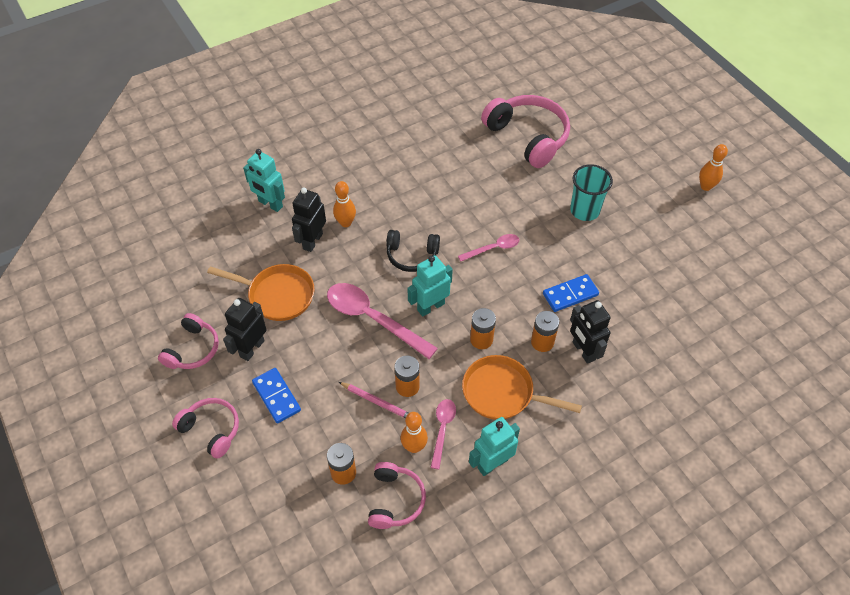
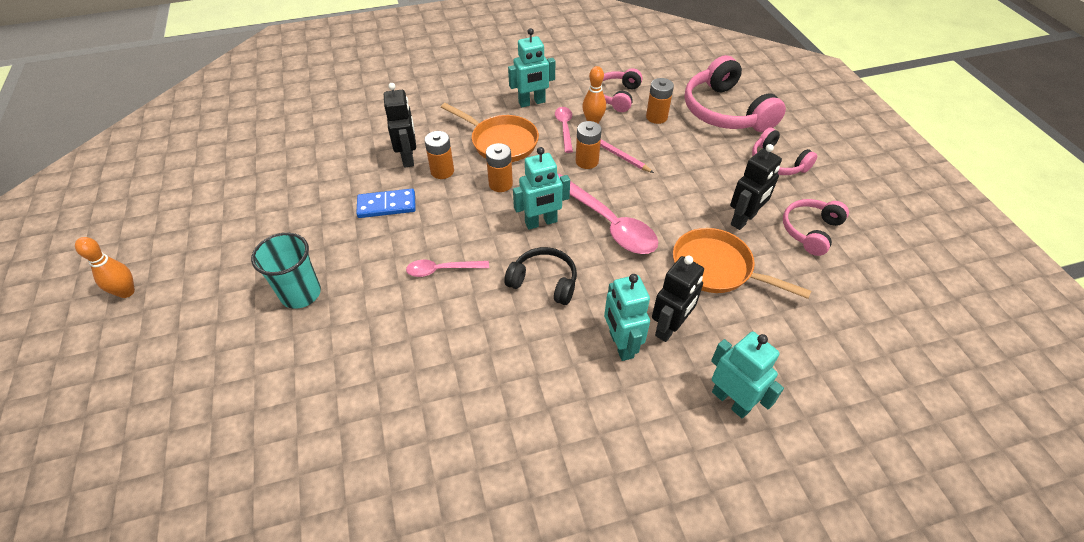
camera: 165 degrees left, 5 degrees down
(276, 396) = (715, 175): blue domino -> none
(346, 223) = (620, 345): orange bowling pin -> turquoise robot
(442, 429) = (564, 128): pink spoon -> pink spoon turned 150 degrees clockwise
(528, 137) = (292, 434): pink headphones -> pink headphones (725, 111)

